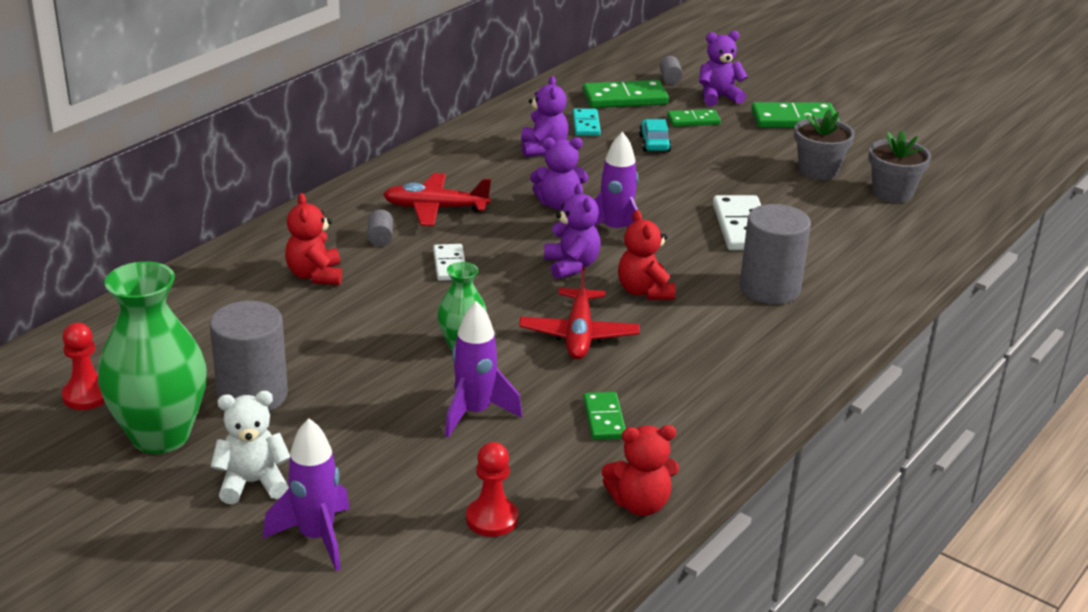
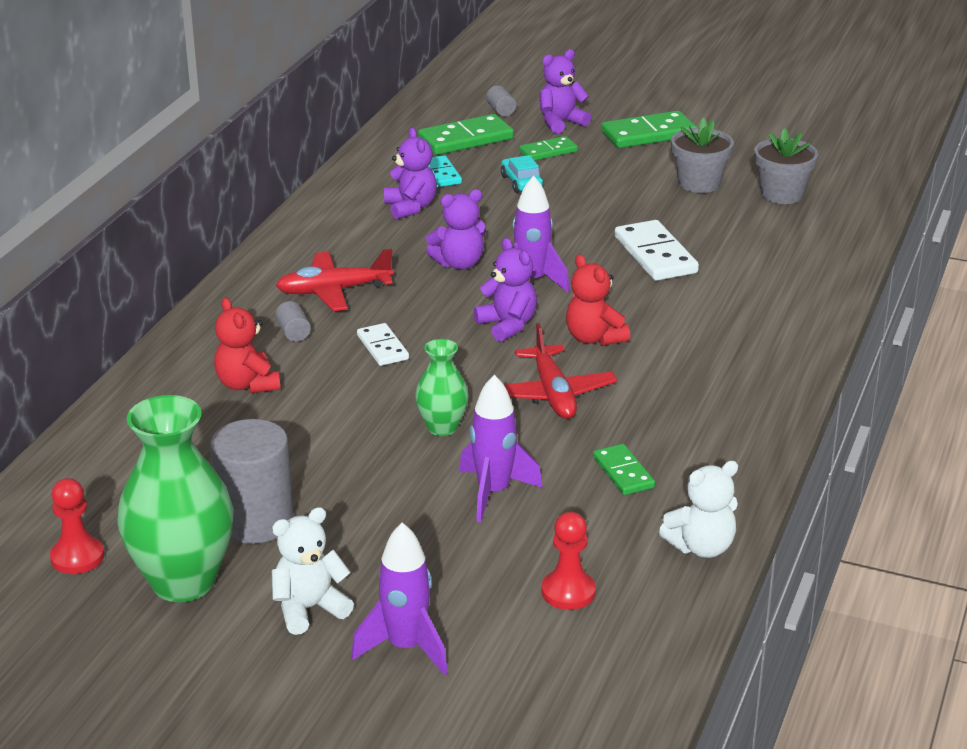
camera: 15 degrees left, 0 degrees up
(640, 504) = (701, 547): red teddy bear -> white teddy bear
(769, 288) = (714, 312): grey cylinder -> none

